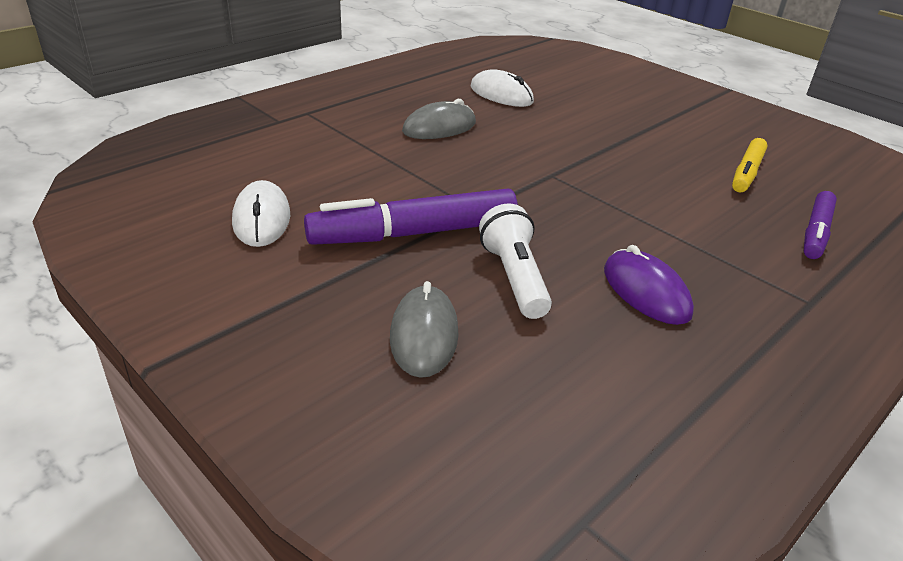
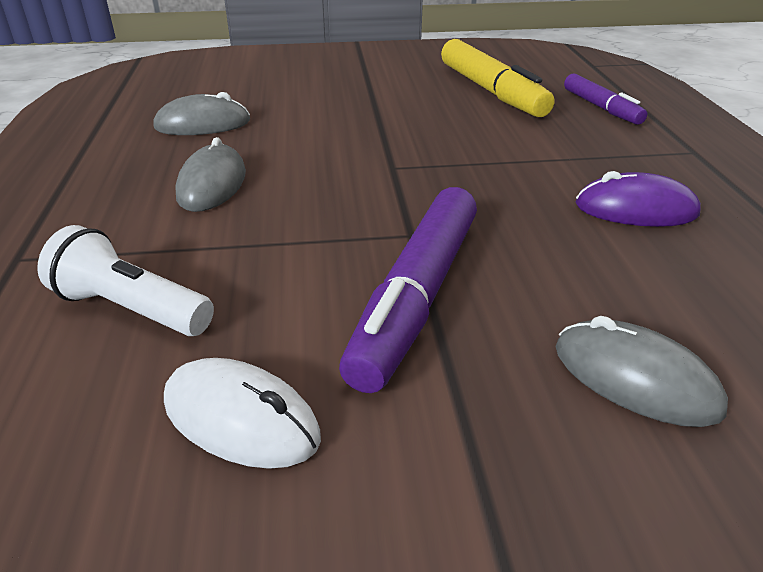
camera: 50 degrees left, 0 degrees up
(501, 94) = (202, 124): white mouse -> grey mouse
(514, 278) = (562, 268): white flashlight -> white flashlight (131, 309)
(747, 173) = (491, 91): yellow marker -> yellow marker, size x1.69

